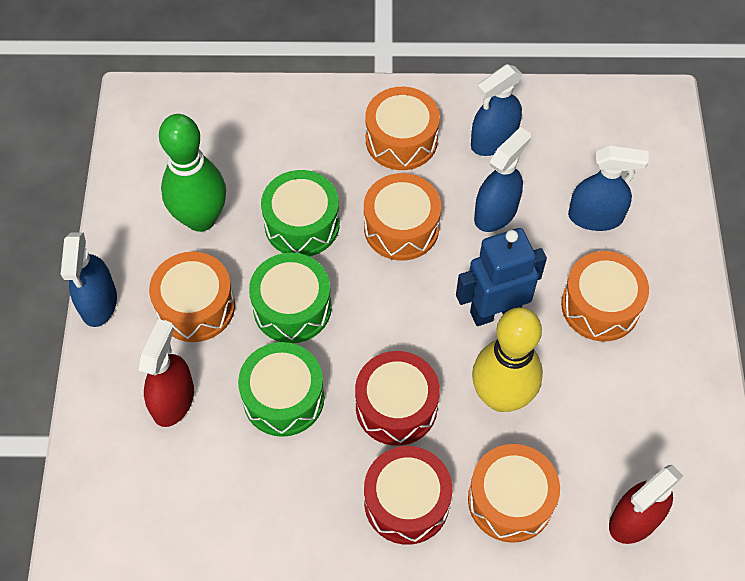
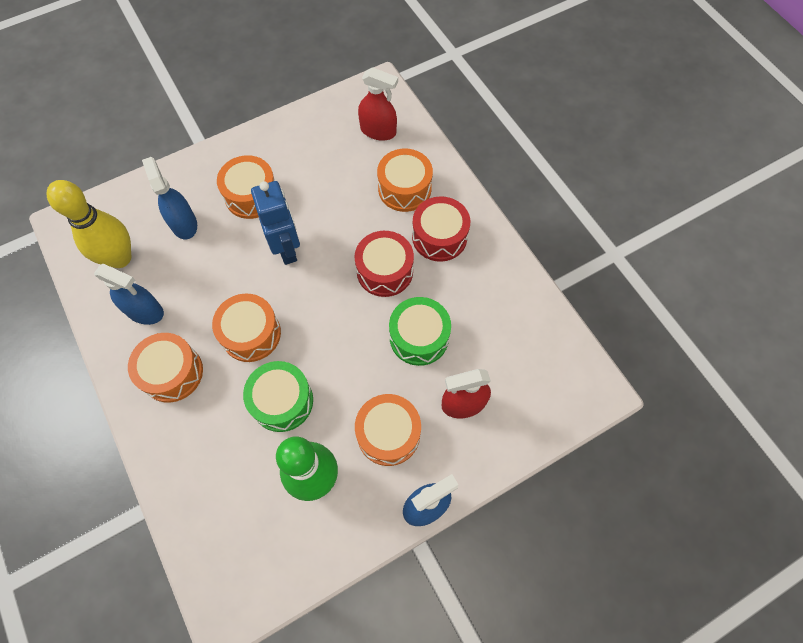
camera: 120 degrees left, 5 degrees up
(292, 307) = (352, 369): green drum -> none
(495, 311) = (287, 249): blue robot -> blue robot turned 150 degrees counterclockwise
(496, 212) = (209, 282): blue spray bottle -> none
(501, 396) = (344, 220): yellow bowling pin -> yellow bowling pin (120, 258)

